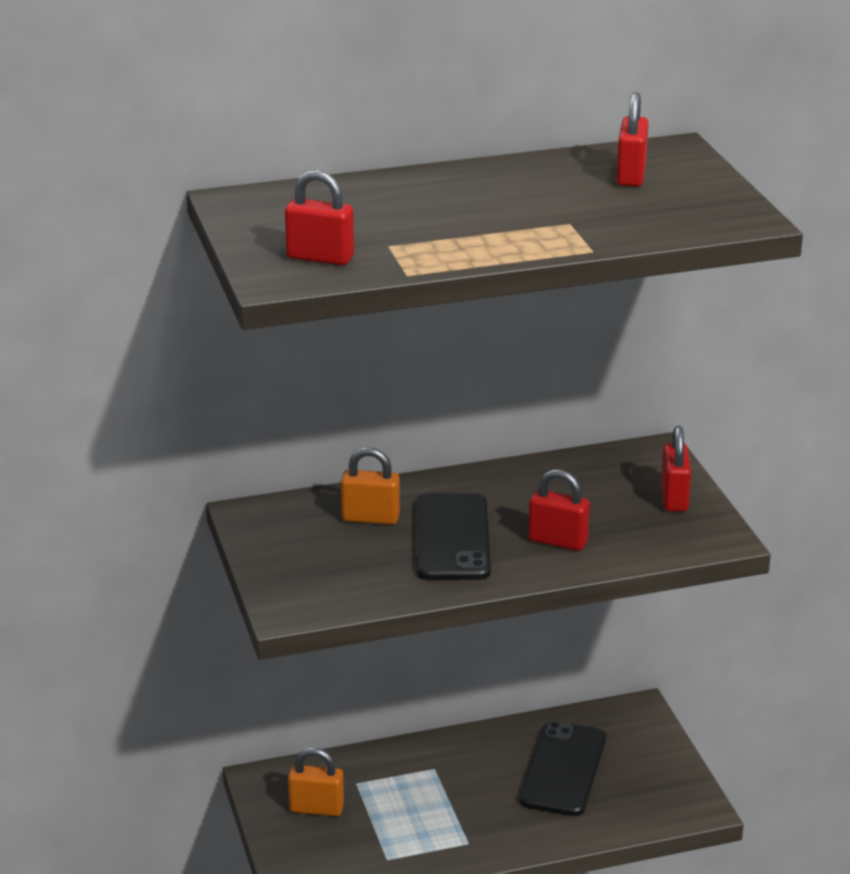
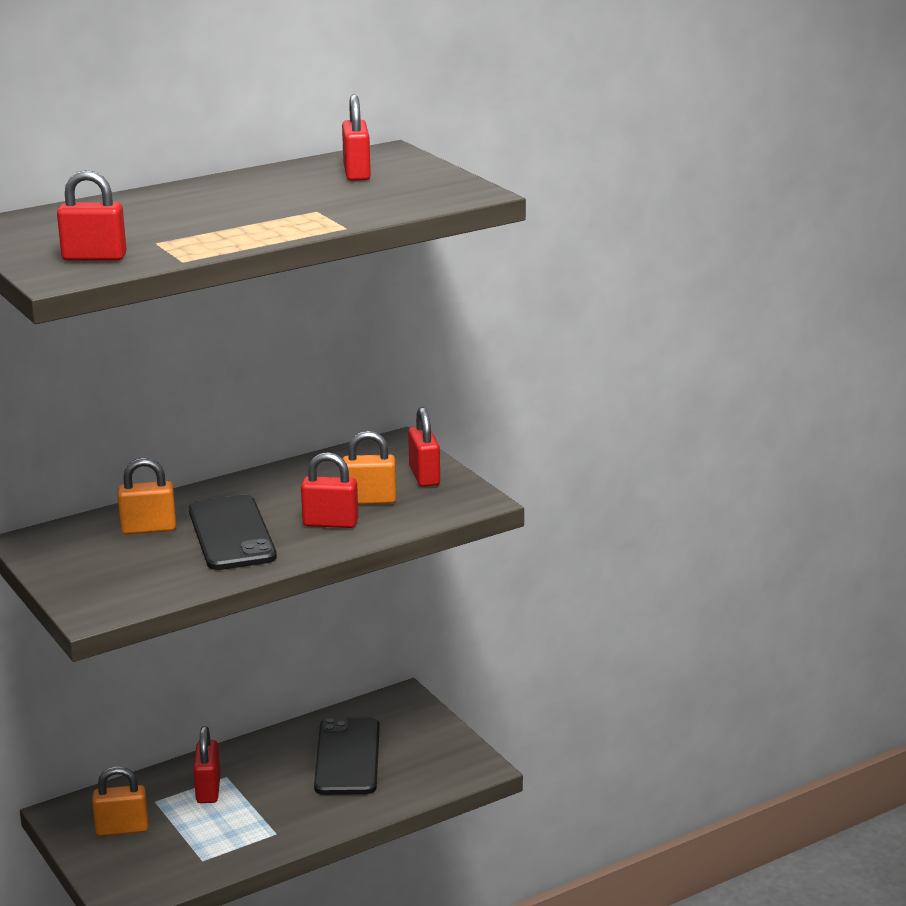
camera: 15 degrees left, 5 degrees down
(412, 780) = (208, 790): none -> red padlock
(607, 519) = (369, 500): none -> orange padlock

